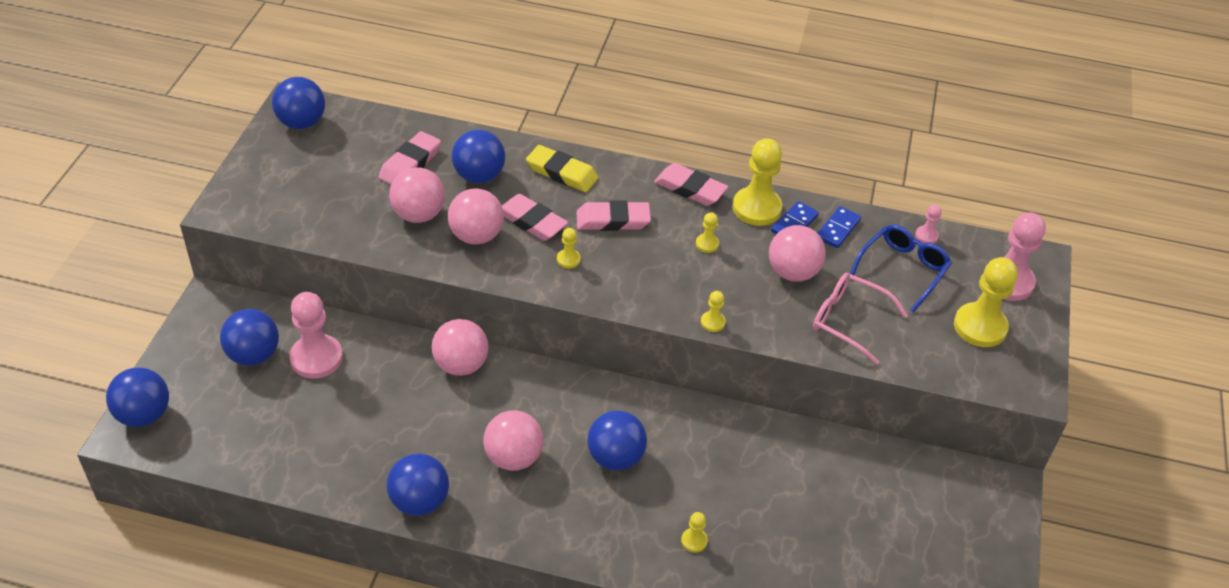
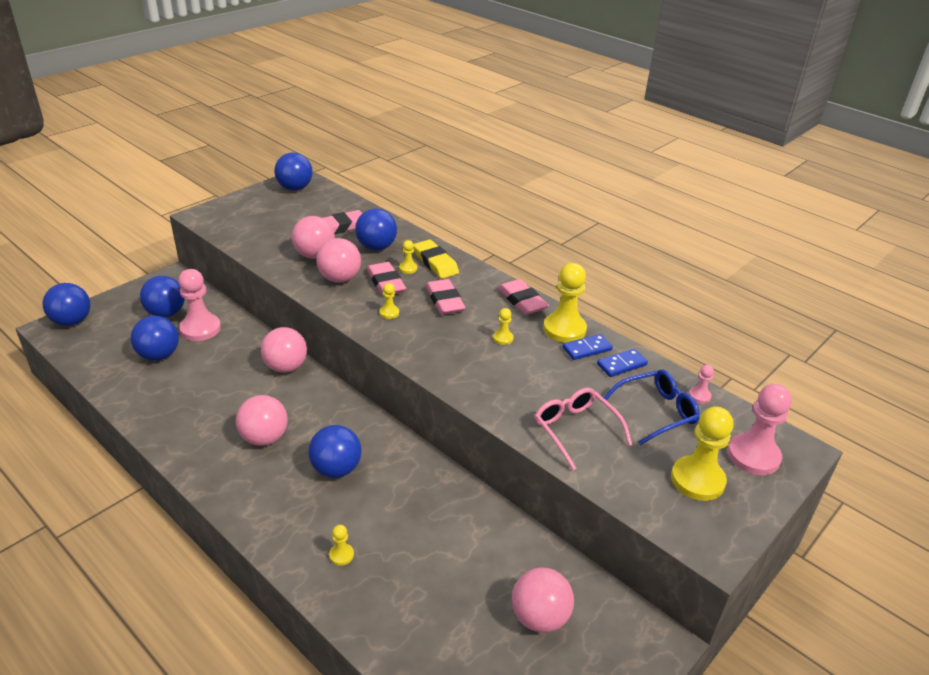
camera: 30 degrees right, 10 degrees down
(419, 501) = (175, 438): blue ball -> blue ball (159, 355)
(613, 220) = (445, 301): pink eraser -> pink eraser turned 45 degrees clockwise
(712, 322) = (459, 389): yellow pawn -> yellow pawn (408, 268)
(792, 272) = (556, 380): pink ball -> pink ball (539, 617)

